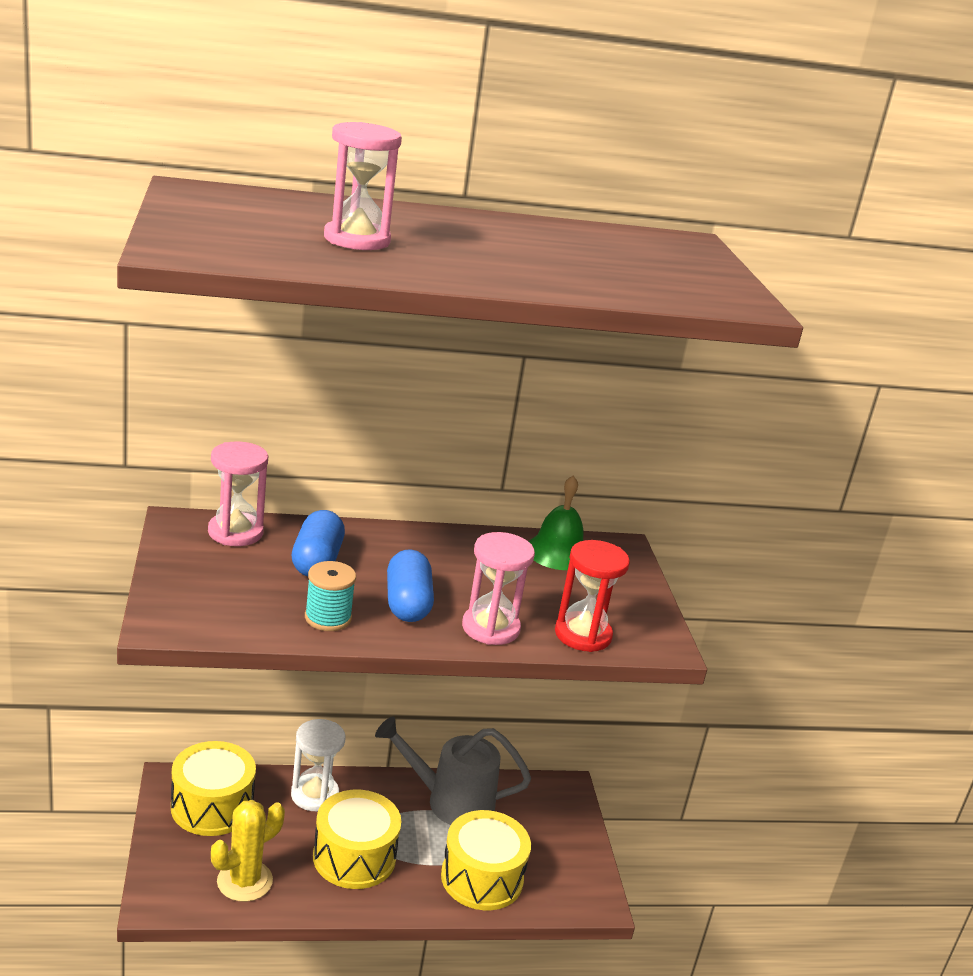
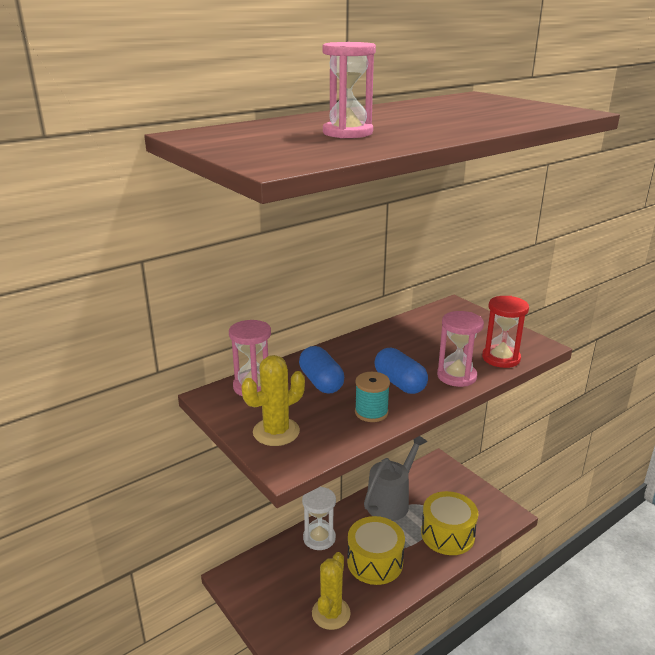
camera: 25 degrees left, 0 degrees up
(197, 588) = (276, 432): none -> yellow cactus
(212, 806) = (268, 579): yellow drum -> none
(450, 801) = (391, 501): grey watering can -> grey watering can turned 150 degrees clockwise
(557, 552) = (430, 320): green bell -> none

